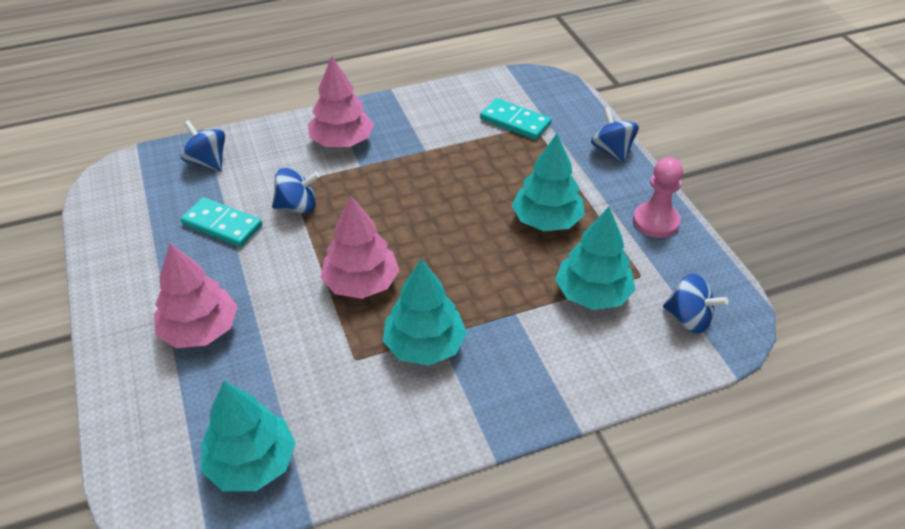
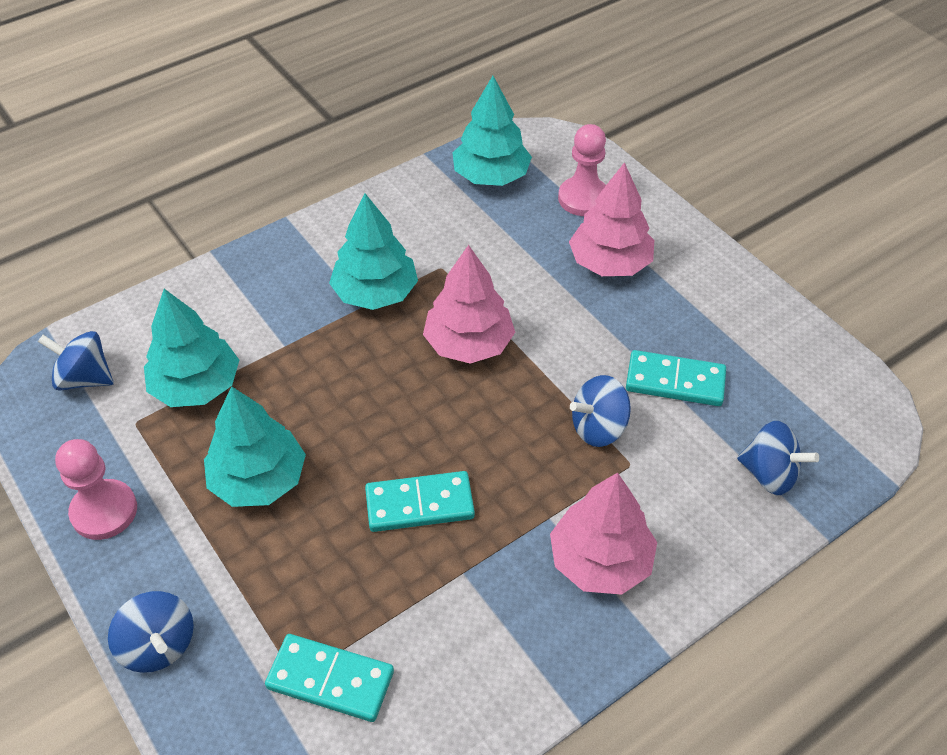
camera: 165 degrees right, 5 degrees up
(174, 408) = (583, 198): none -> pink pawn
(440, 187) = (419, 504): none -> turquoise domino

